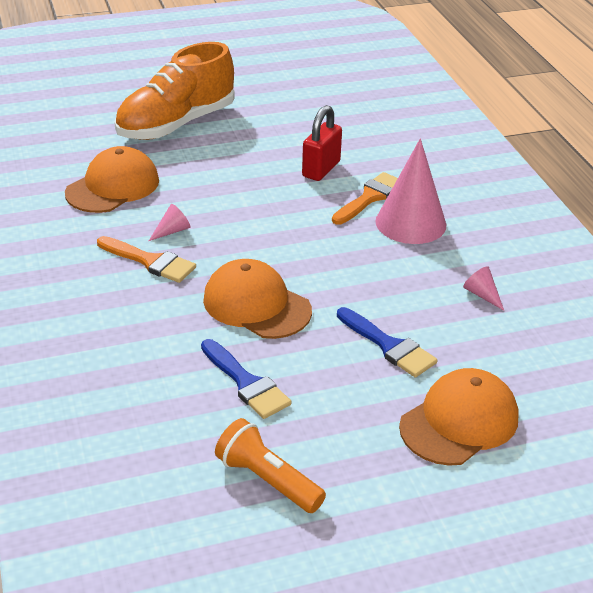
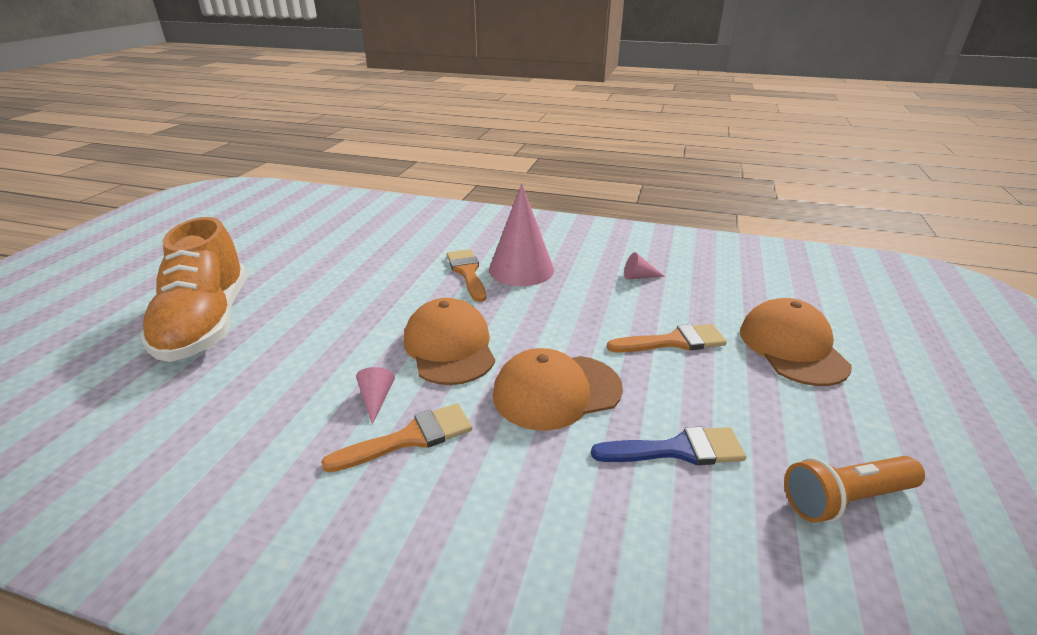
camera: 55 degrees left, 5 degrees down
(113, 186) = (238, 411): orange cap -> orange cap (449, 347)
(321, 169) = (399, 278): red padlock -> none
(389, 346) = (673, 341): blue brush -> orange brush

